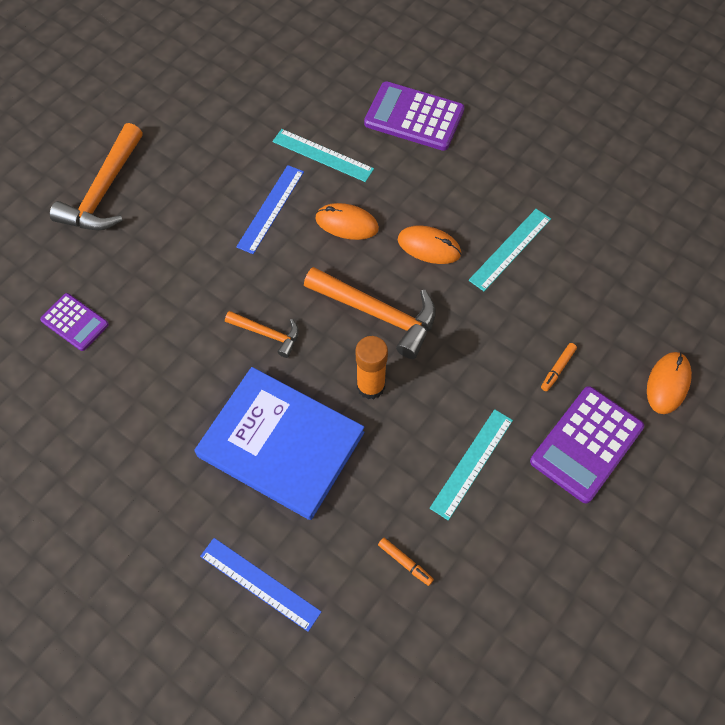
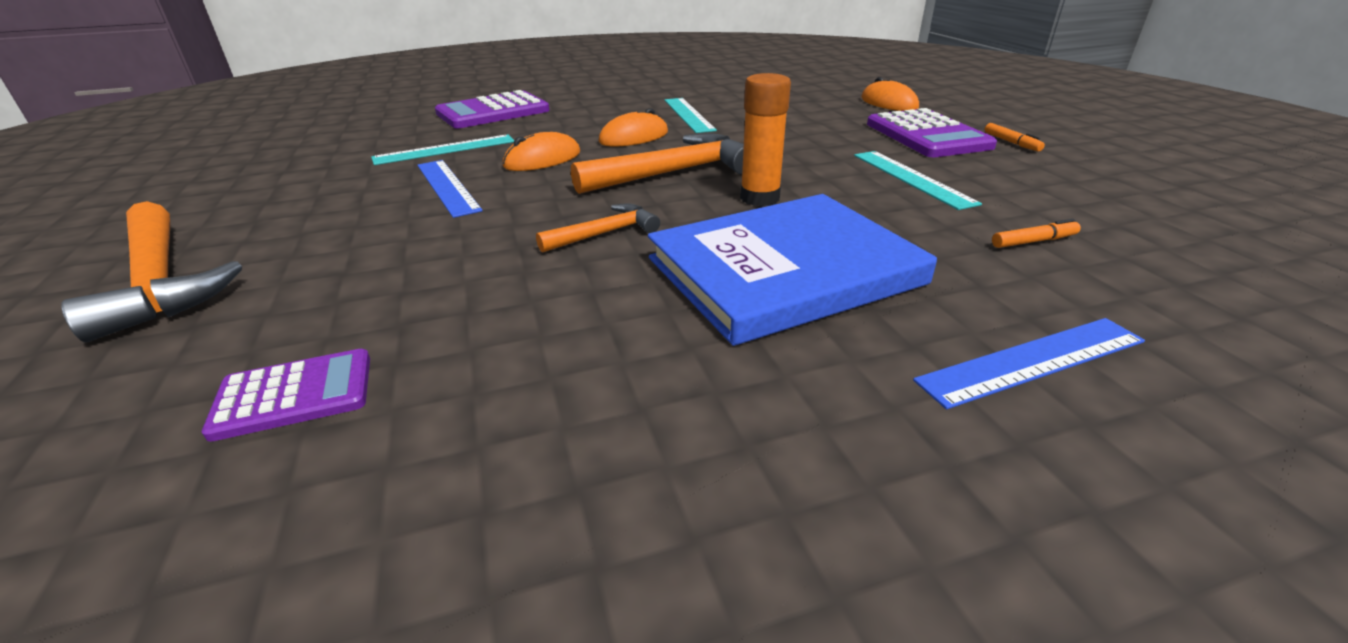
camera: 55 degrees left, 30 degrees down
(557, 369) = (834, 127): orange marker -> orange marker (1011, 142)

